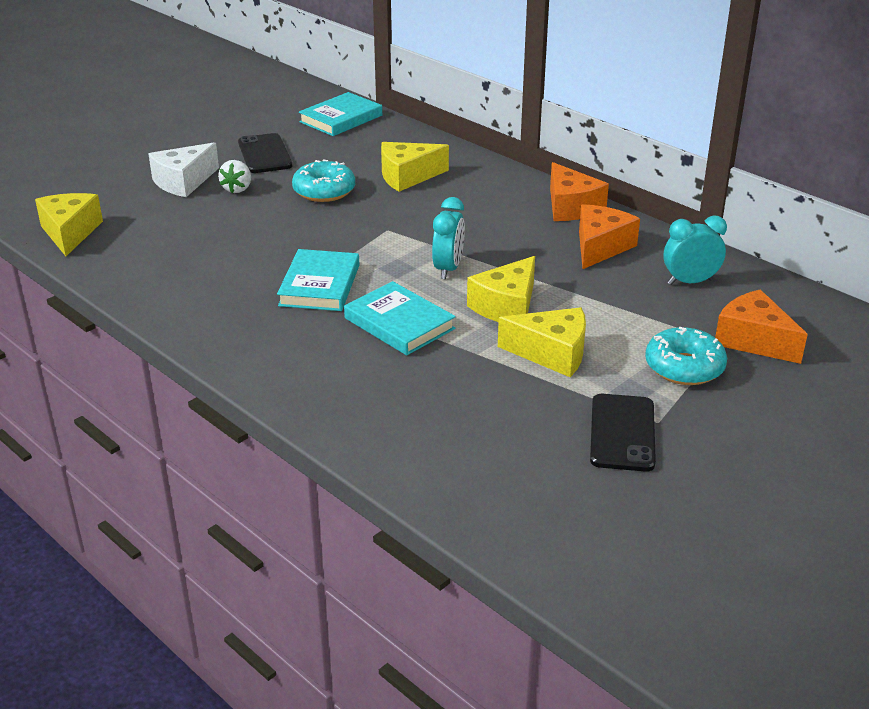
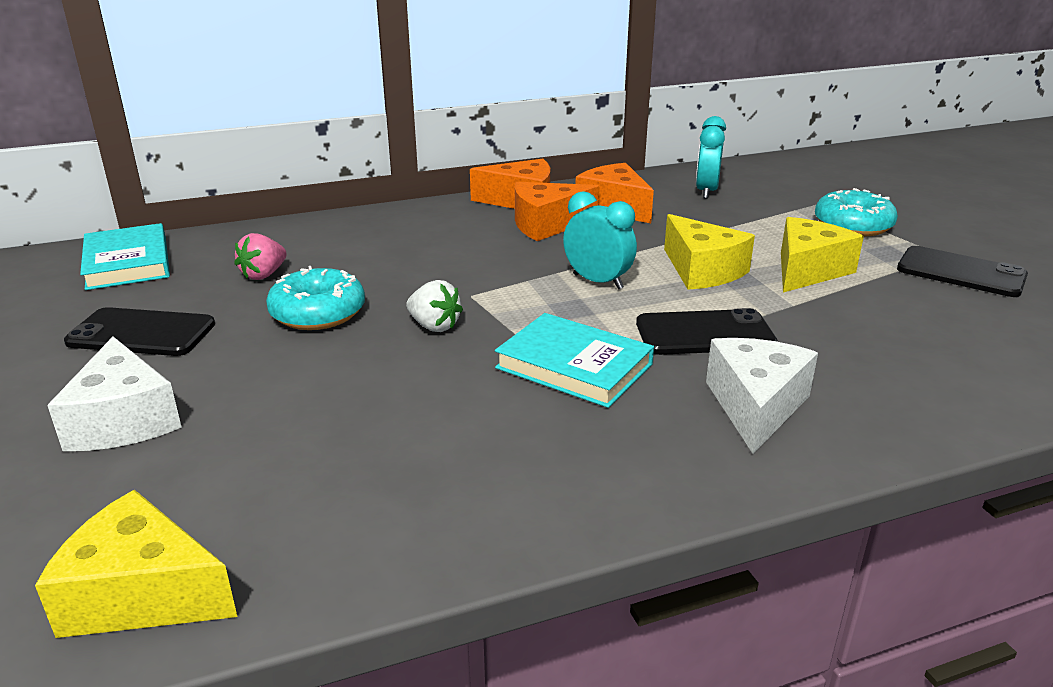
camera: 65 degrees left, 5 degrees down
(237, 189) = (220, 375): white strawberry -> white strawberry (434, 326)
(313, 356) = (755, 406): none -> white cheese
(359, 160) = (264, 275): none -> pink strawberry
(399, 323) = (704, 334): turquoise book -> black phone
(407, 176) = (350, 257): yellow cheese -> none
(753, 340) = (817, 194): orange cheese -> orange cheese (547, 225)

